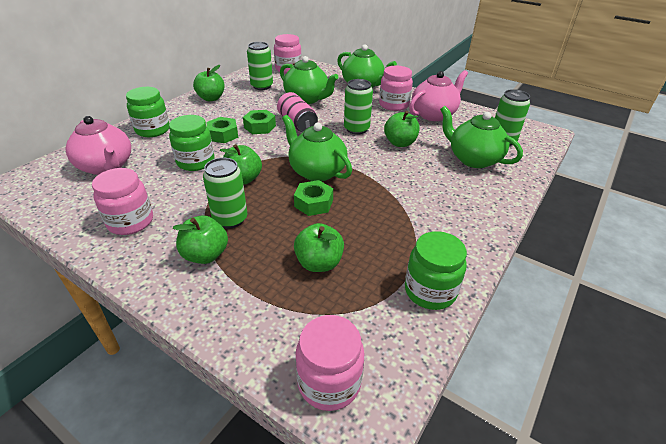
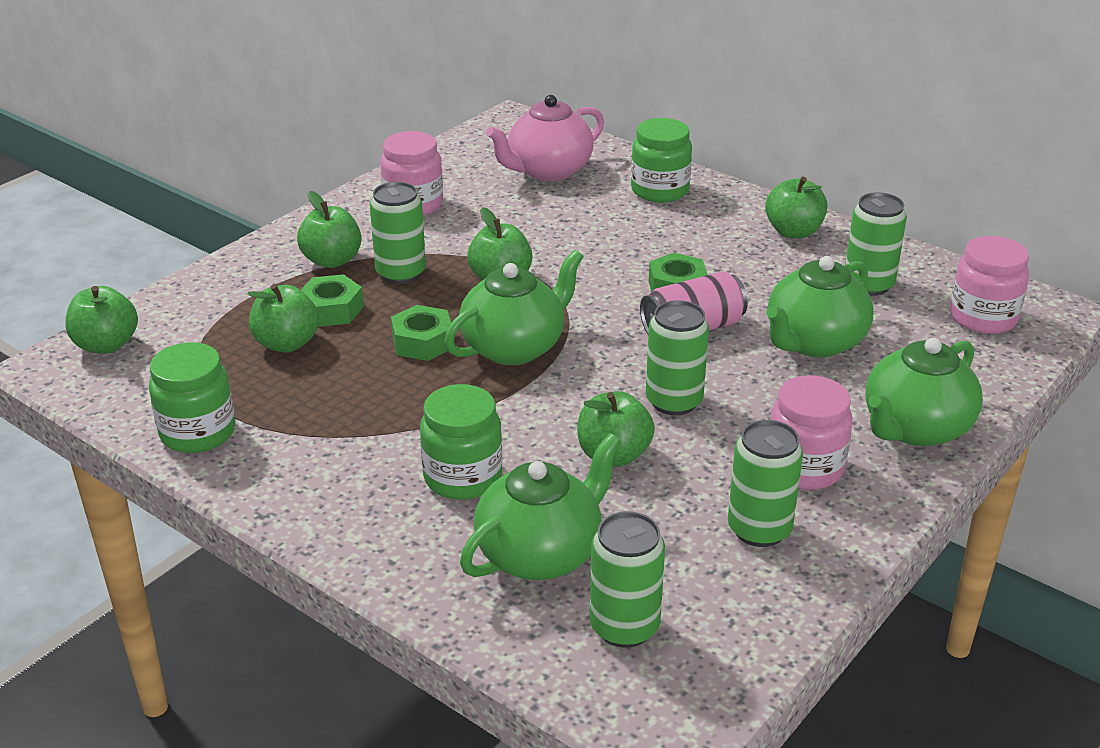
camera: 95 degrees right, 5 degrees down
(196, 162) = (555, 235): green jar -> green jar (463, 477)
(223, 135) = (644, 253): green nut -> green nut (331, 310)
(329, 382) = (106, 345): pink jar -> green apple
(434, 114) = (759, 529): pink teapot -> green can

